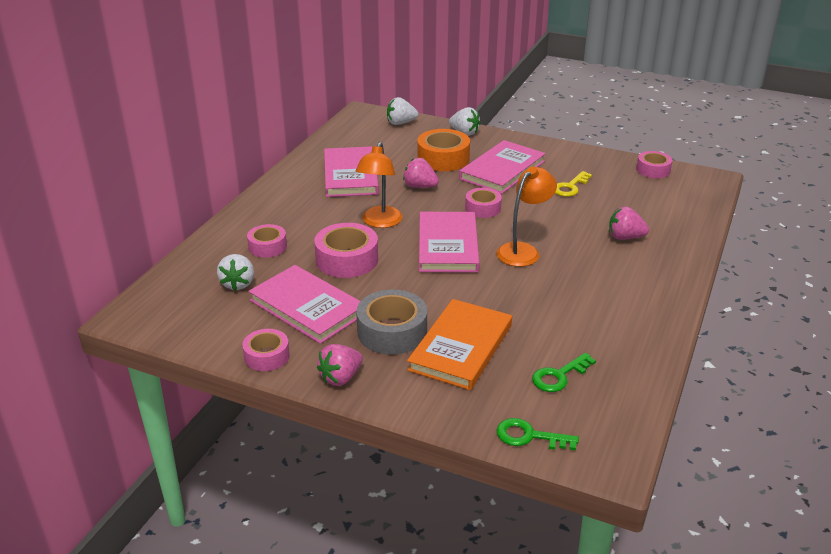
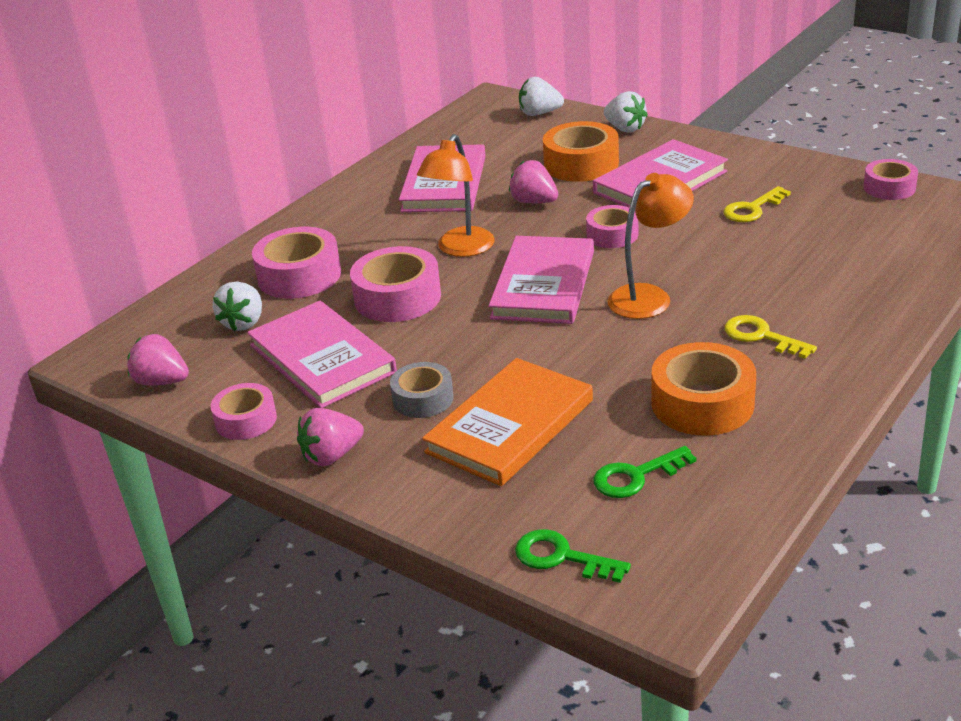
camera: 15 degrees right, 0 degrees up
(267, 247) = (299, 276): pink tape -> pink tape, size x1.60
(392, 332) = (423, 399): grey tape -> grey tape, size x0.62
(585, 322) = (702, 403): none -> orange tape
(607, 274) = (761, 336): none -> yellow key
(625, 237) = (809, 284): pink strawberry -> pink strawberry (162, 381)

